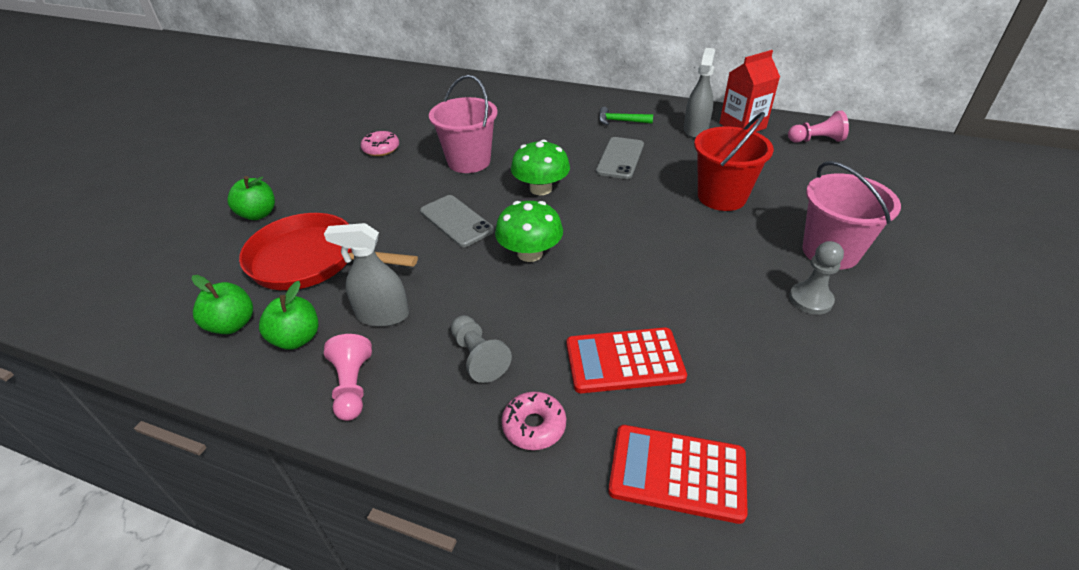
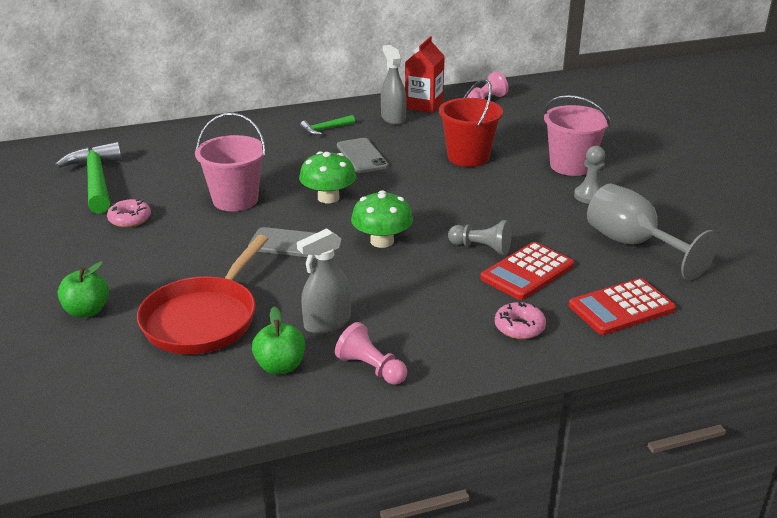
camera: 40 degrees left, 10 degrees down
(232, 324) = (206, 385): green apple -> none
(311, 260) = (204, 318): red pan -> red pan turned 45 degrees counterclockwise
(403, 108) = (96, 180): none -> green hammer
(478, 357) = (434, 312): grey pawn -> grey pawn (481, 248)
(794, 392) = (633, 245): none -> grey goblet

